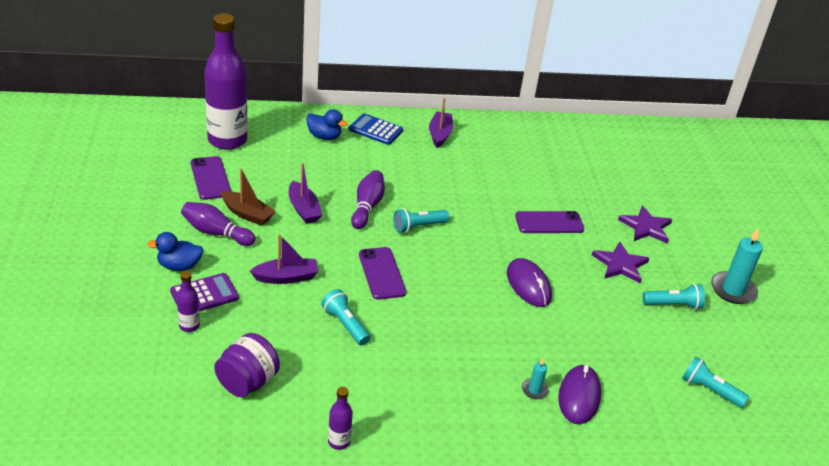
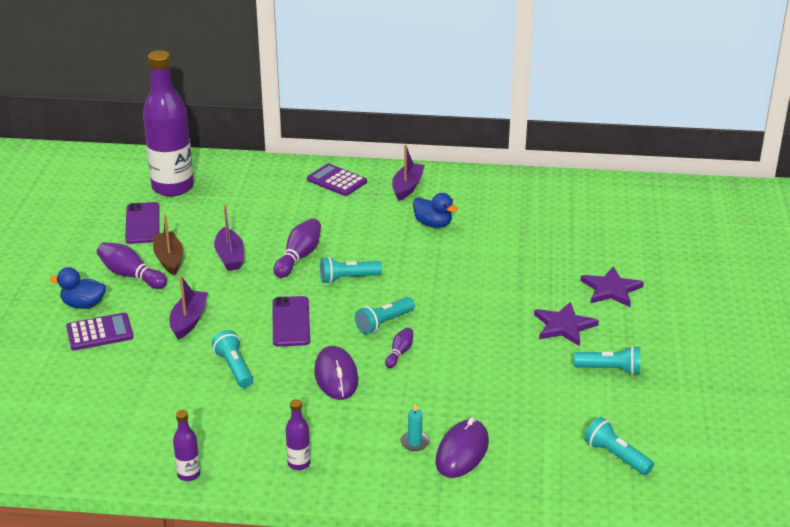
camera: 15 degrees right, 5 degrees down
(189, 326) = (75, 360): purple bottle -> purple bottle (299, 463)
(247, 214) = (169, 259): brown boat -> brown boat turned 150 degrees counterclockwise
(247, 382) = (116, 414): purple jar -> none
(286, 277) = (189, 320): purple boat -> purple boat turned 75 degrees counterclockwise
(324, 136) = (277, 186): blue duck -> blue duck (433, 224)
(375, 130) = (336, 181): blue calculator -> purple calculator
(465, 270) = (384, 323): none -> turquoise flashlight
(489, 299) = (399, 353): none -> purple bowling pin
(528, 285) = (449, 341): purple mouse -> purple mouse (336, 376)
(549, 223) = (498, 280): purple phone -> none
(733, 290) = (689, 358): turquoise candle -> none

